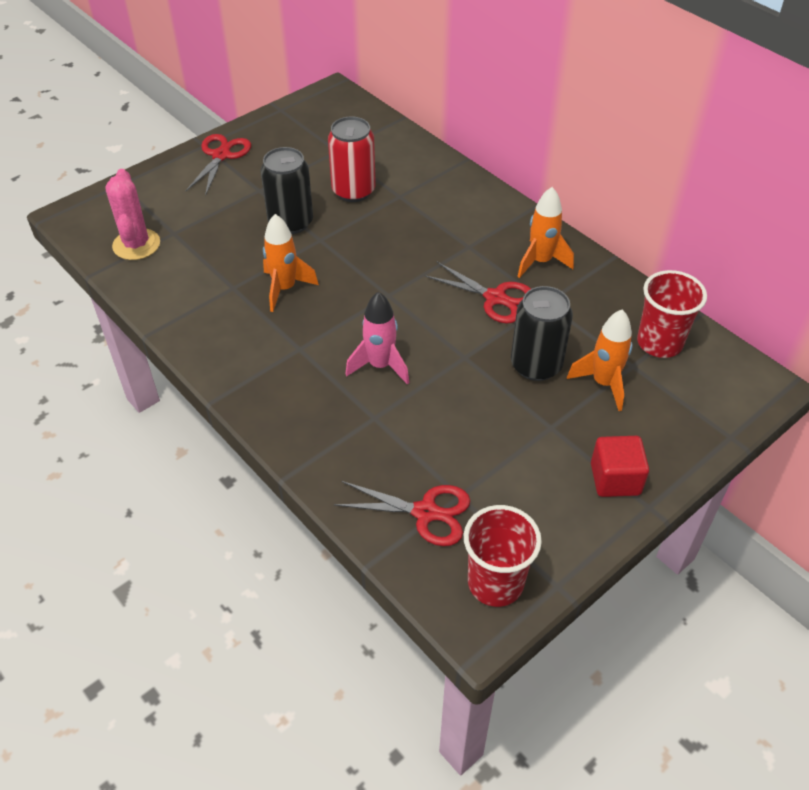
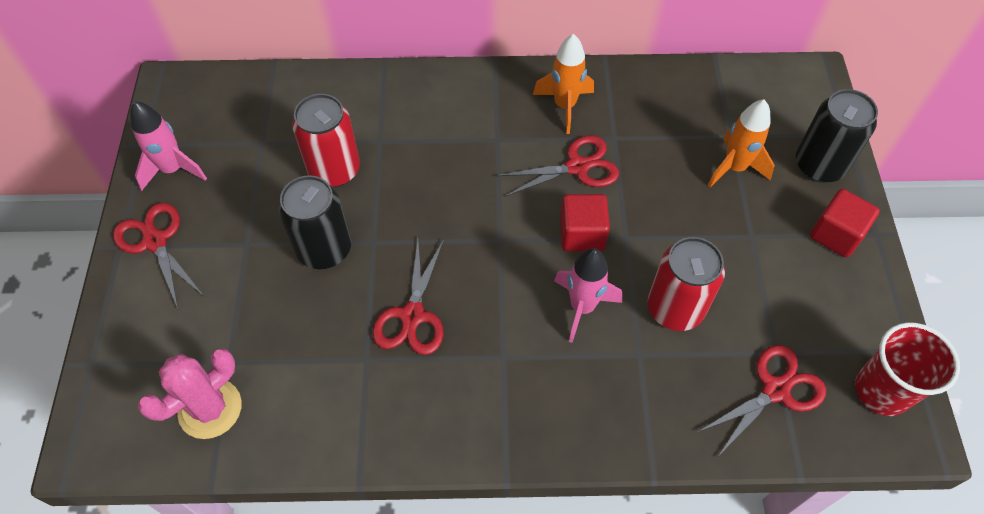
camera: 50 degrees left, 10 degrees up
(136, 244) = (210, 409): pink cactus -> pink cactus turned 75 degrees counterclockwise
(276, 131) = (173, 170): none -> pink rocket
(285, 289) = (412, 316): orange rocket -> red scissors
(434, 416) = (675, 308): none -> red can
(440, 332) = (582, 234): none -> red cube
(536, 365) = (678, 196): black can -> black can (819, 165)
(659, 343) = (722, 102): red cup -> none

